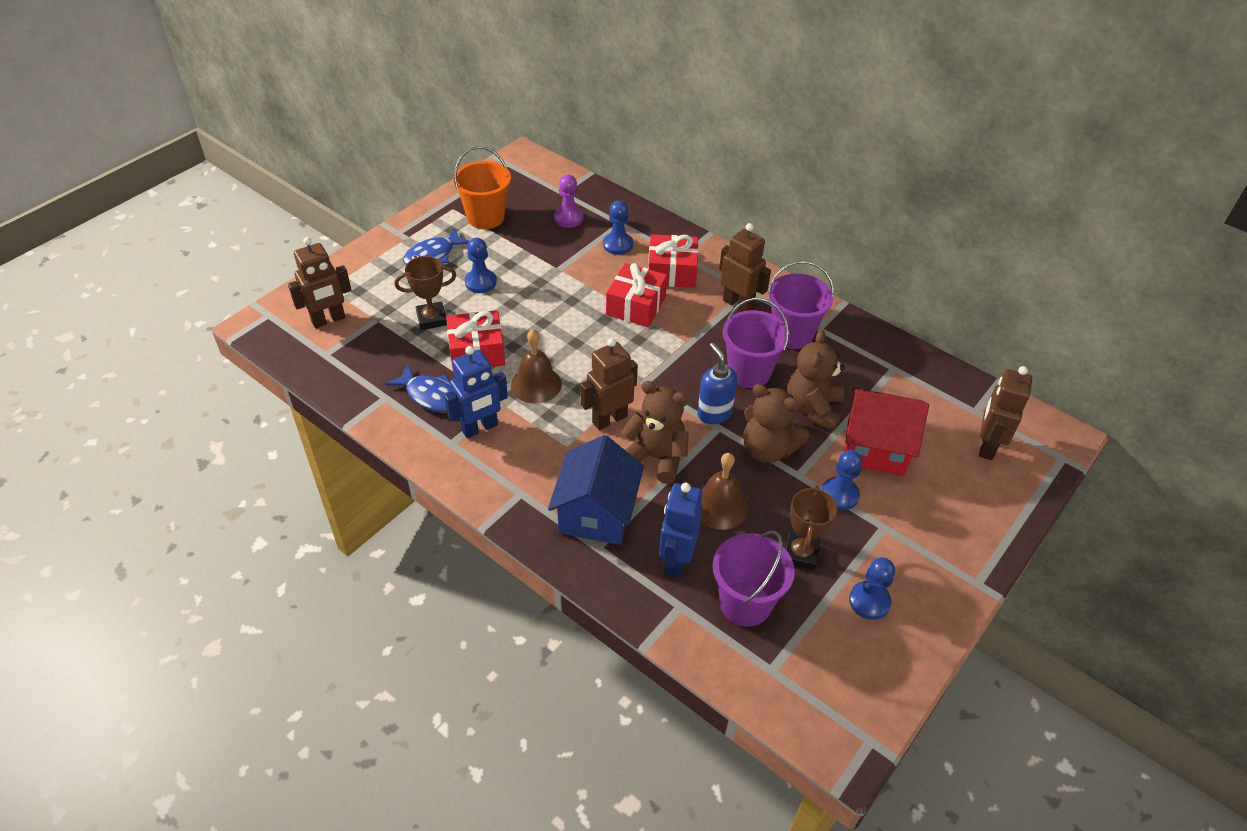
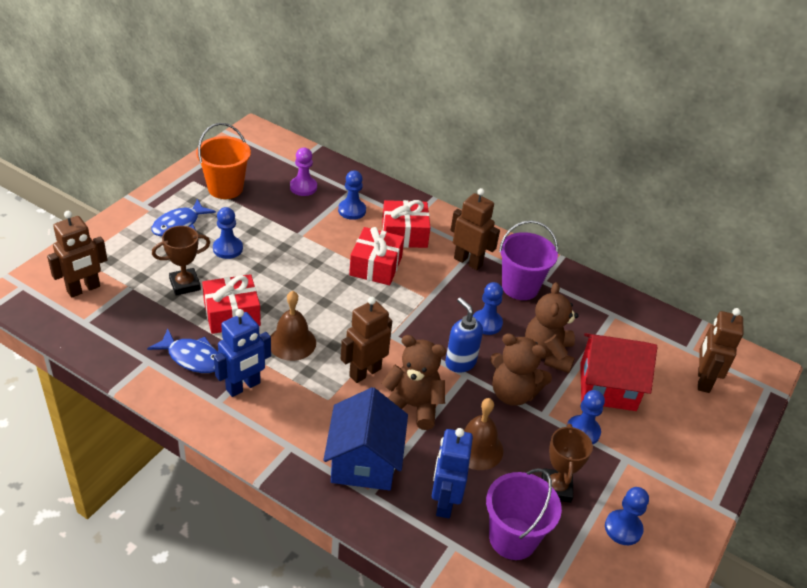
camera: 10 degrees left, 5 degrees down
(749, 372) = (486, 323): purple bucket -> blue pawn

